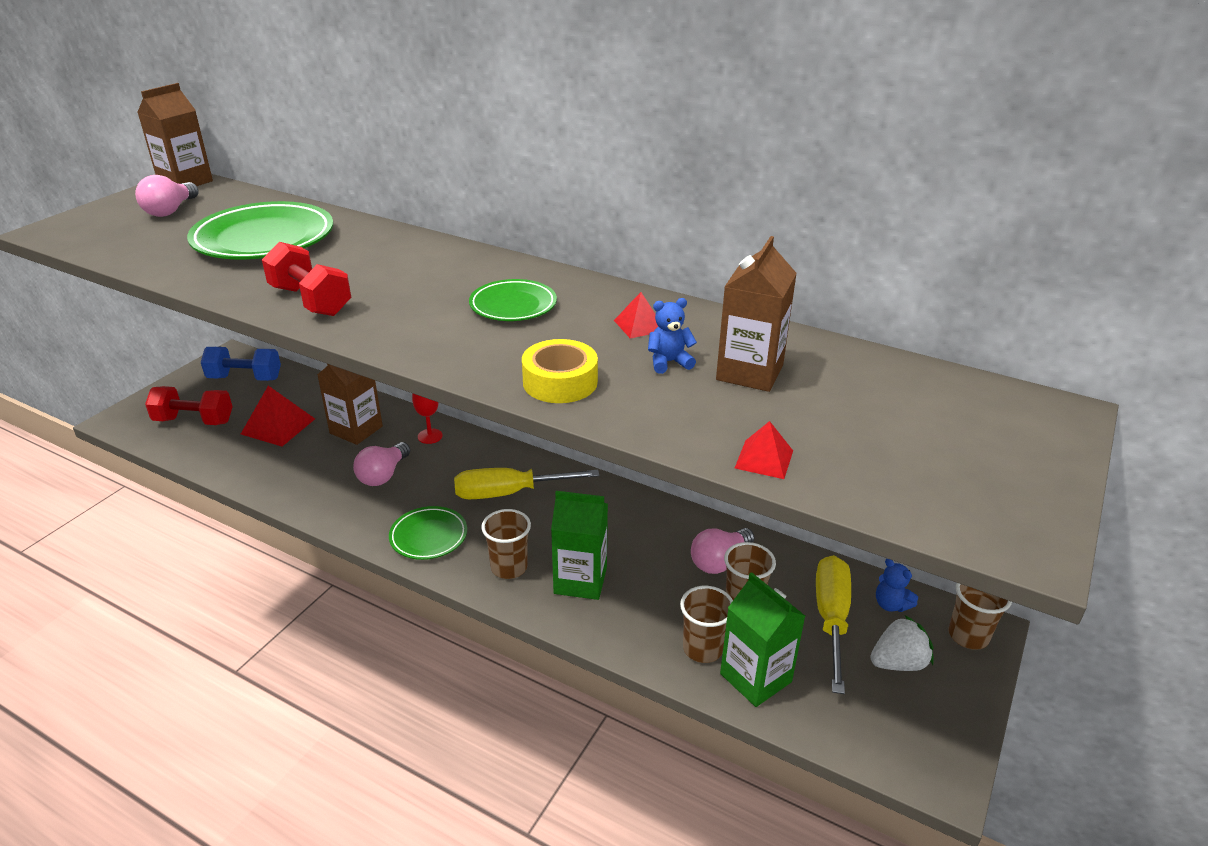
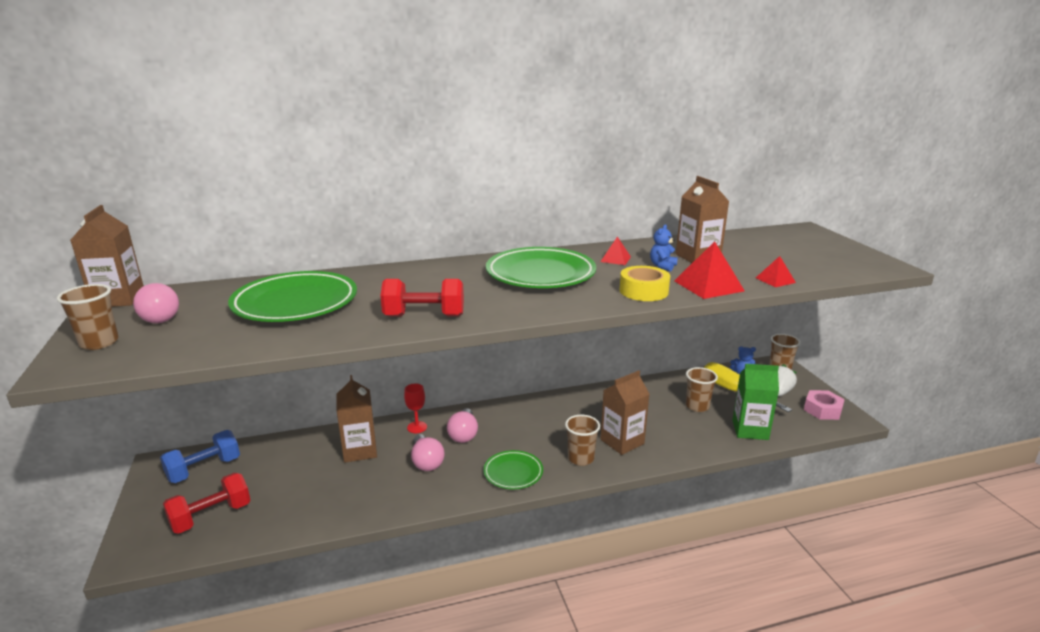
camera: 45 degrees left, 10 degrees down
(278, 426) = (294, 480): red pyramid -> red pyramid (708, 286)
(508, 493) = (516, 428): yellow screwdriver -> none
(513, 305) = (540, 274): green plate -> green plate, size x1.80
(580, 580) = (622, 442): green carton -> brown carton
(702, 649) = (715, 433): brown cup -> brown cup (99, 343)
(719, 561) = (660, 397): pink light bulb -> pink light bulb (463, 434)
(920, 732) = (822, 410): none -> pink nut

